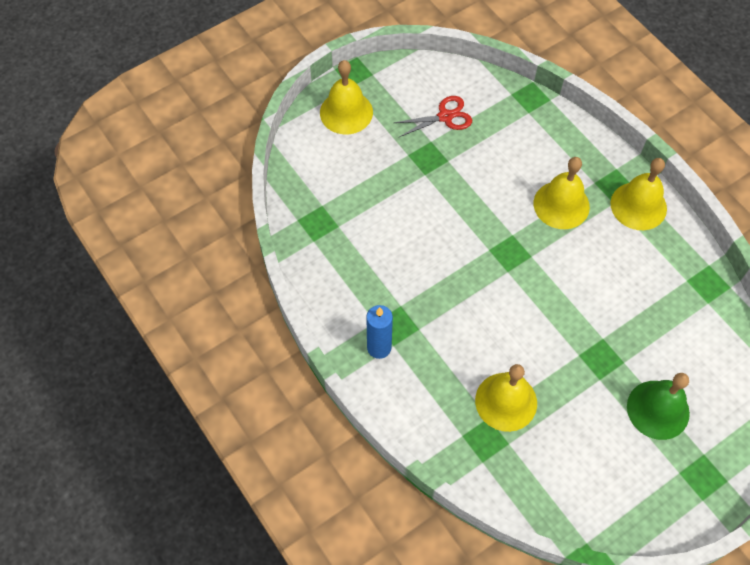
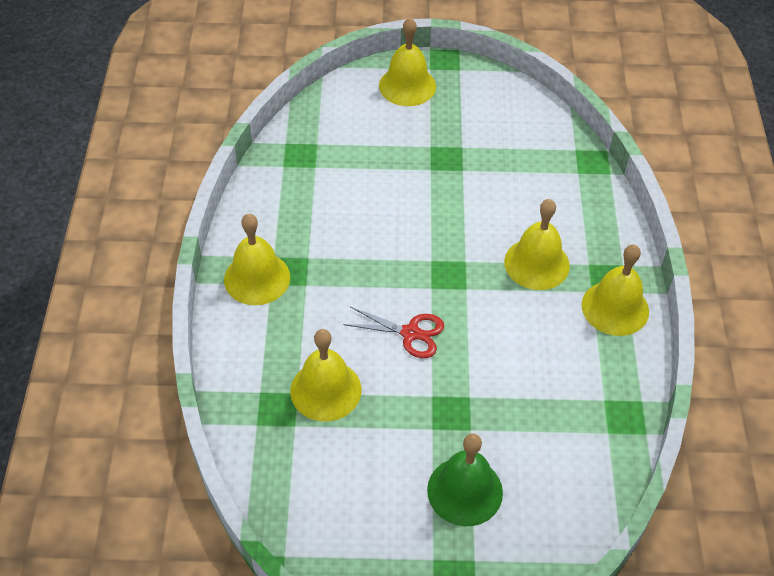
camera: 35 degrees right, 10 degrees down
(379, 347) = (257, 278): blue candle -> yellow bell
(445, 116) = (494, 135): red scissors -> red scissors (410, 333)

